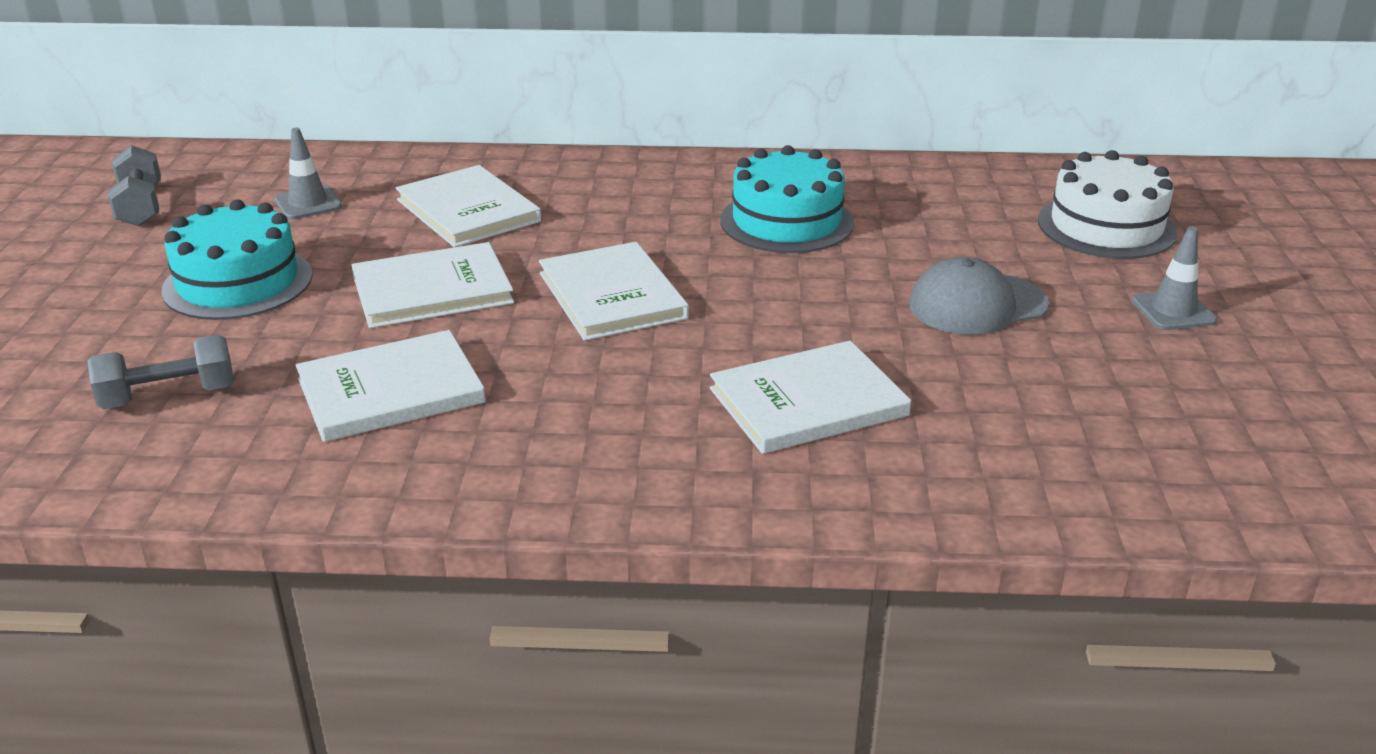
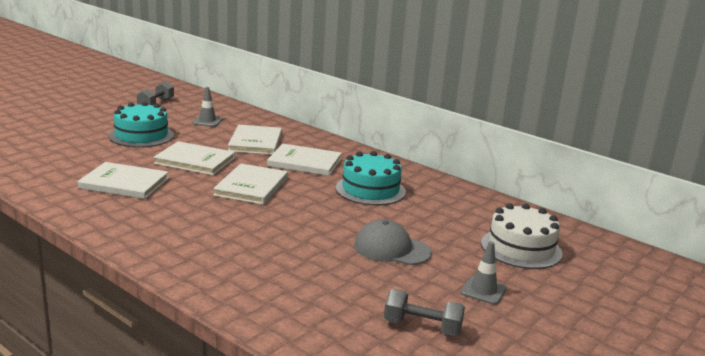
camera: 35 degrees right, 10 degrees down
(169, 396) = (63, 158): grey dumbbell -> grey dumbbell (422, 327)
(808, 402) = (251, 248): white book -> white book (304, 162)

